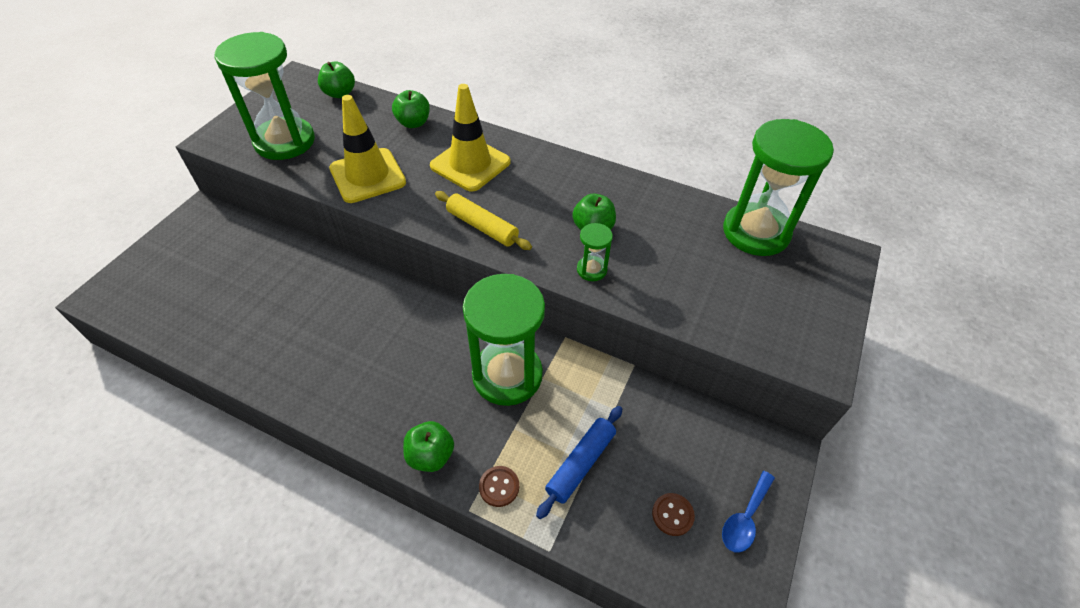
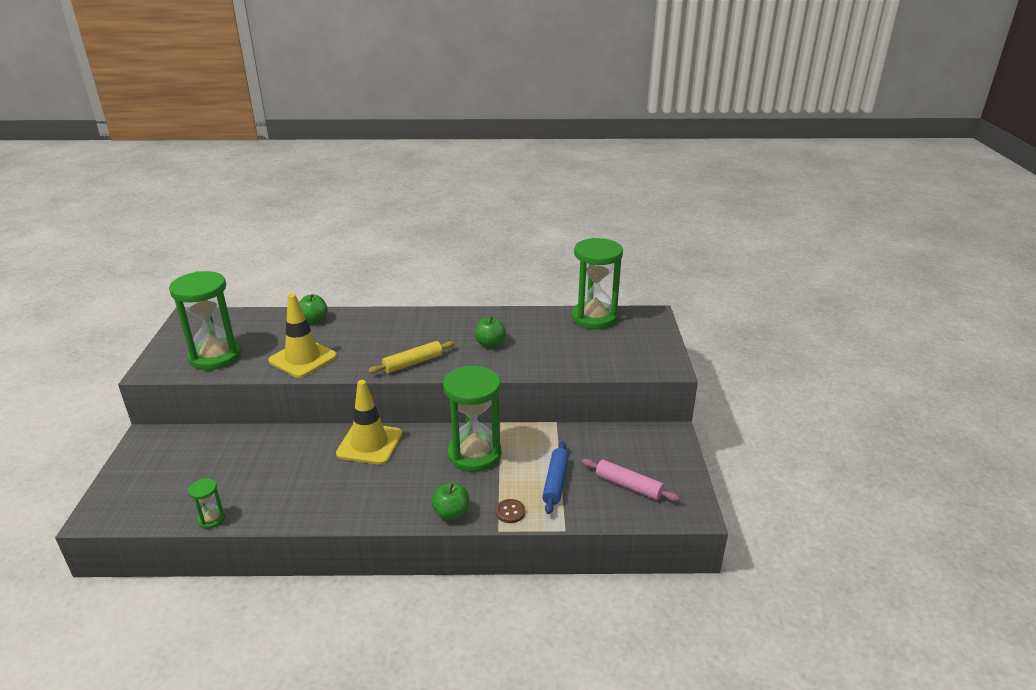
camera: 25 degrees left, 20 degrees down
(339, 93) = (237, 317): green apple -> none
(470, 164) = (377, 332): yellow traffic cone -> yellow traffic cone (369, 444)
(482, 226) = (413, 363): yellow rolling pin -> yellow rolling pin turned 45 degrees counterclockwise
(591, 270) = (504, 364): green hourglass -> green hourglass (211, 519)
(672, 515) = (628, 486): brown button -> pink rolling pin
(745, 518) = (671, 472): blue spoon -> none

